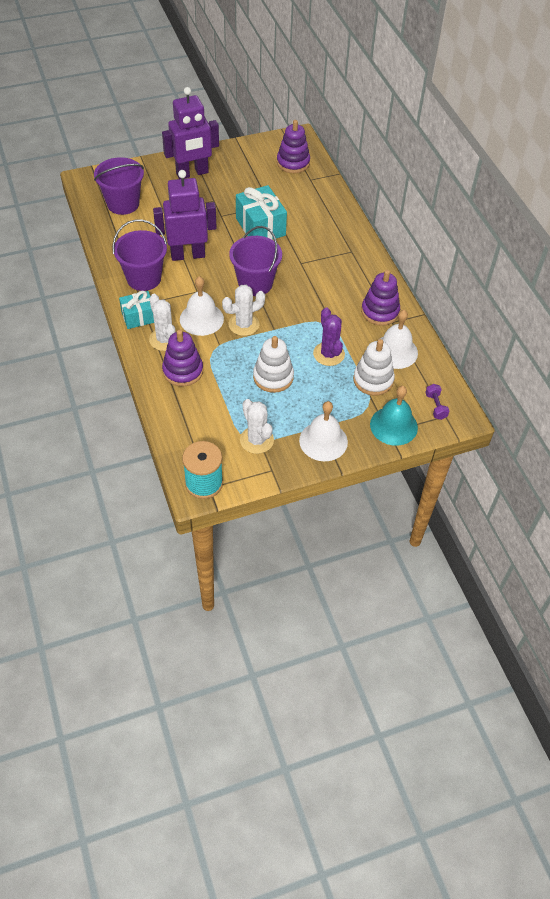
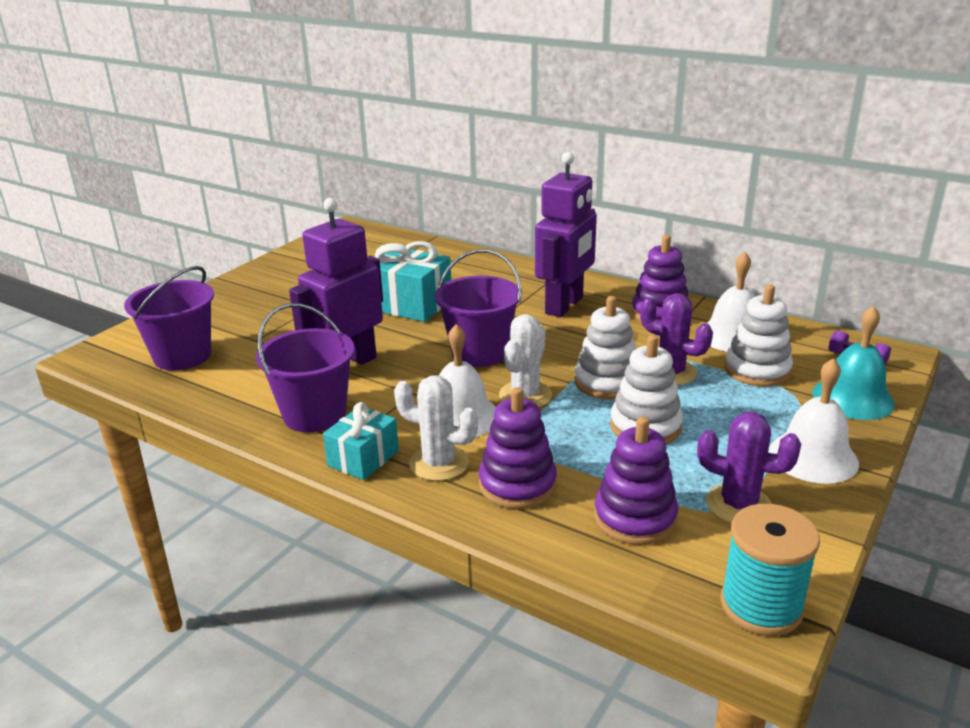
camera: 35 degrees left, 25 degrees down
(192, 173) = (252, 295): purple robot -> purple robot (565, 306)
(256, 440) = (738, 505): white cactus -> purple cactus
(290, 340) = (607, 382): none -> white stacking toy
(293, 163) = (372, 245): purple stacking toy -> purple stacking toy (635, 518)

